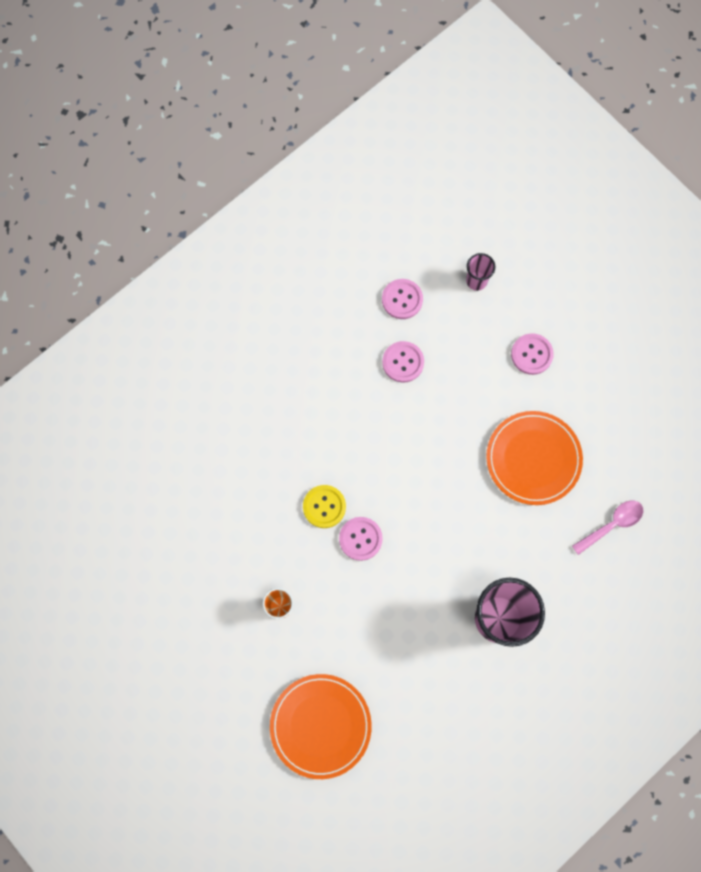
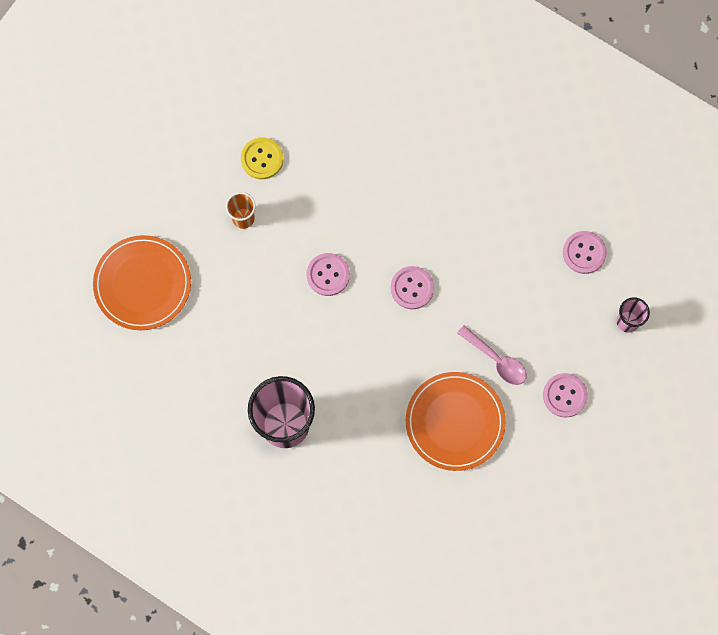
camera: 75 degrees right, 0 degrees up
(324, 506) = (350, 233): yellow button -> yellow button (262, 159)
(403, 362) = (518, 270): pink button -> pink button (412, 288)
(612, 524) = (409, 515): pink spoon -> pink spoon (496, 360)

